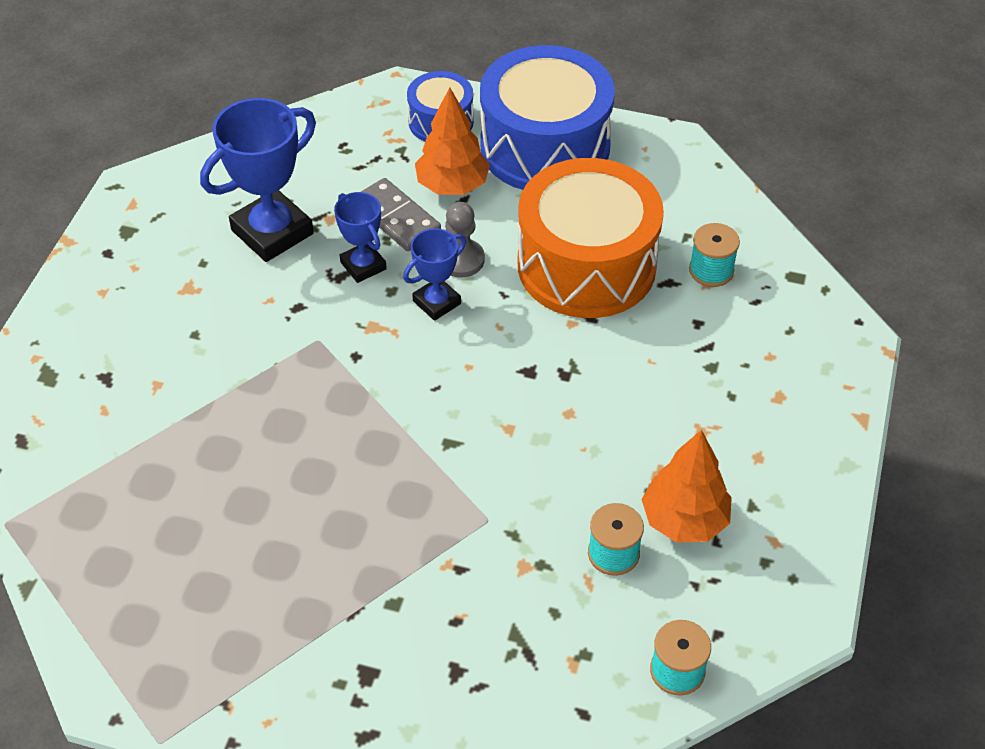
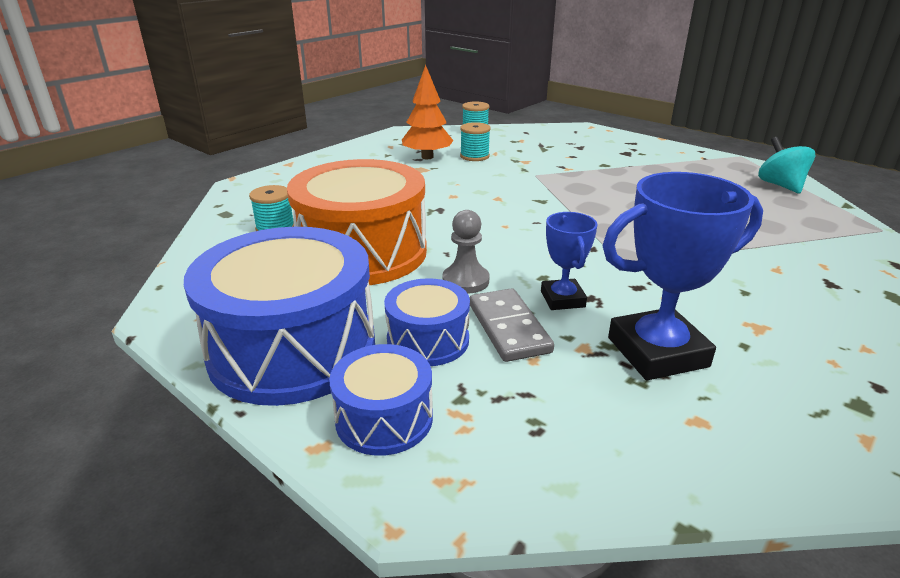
camera: 155 degrees left, 20 degrees down
(111, 624) = (780, 185): none -> turquoise spinning top
(437, 302) = (507, 261): blue trophy -> none
(452, 186) = (428, 340): orange tree -> blue drum

